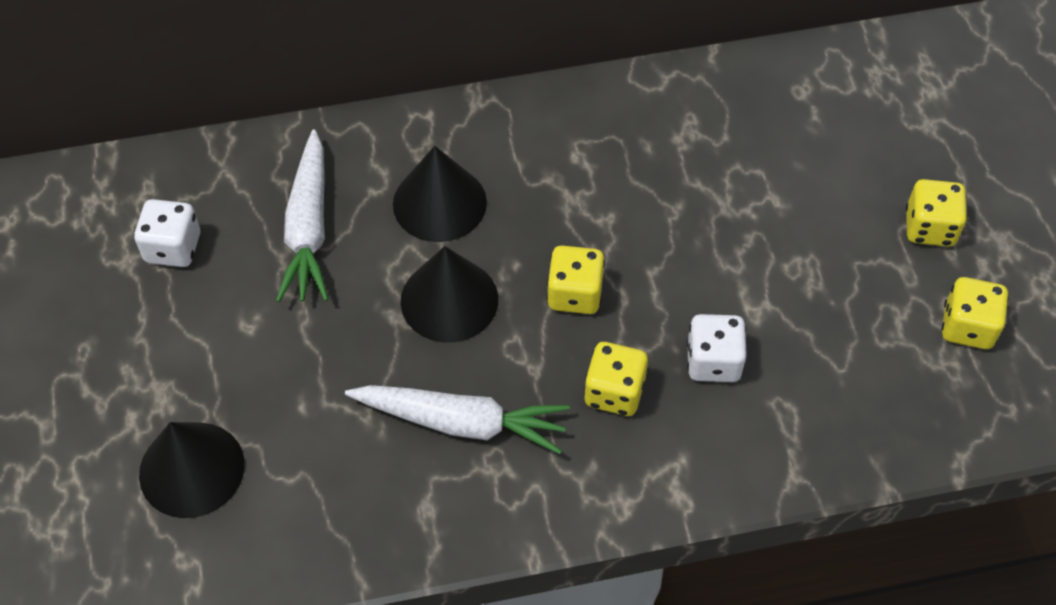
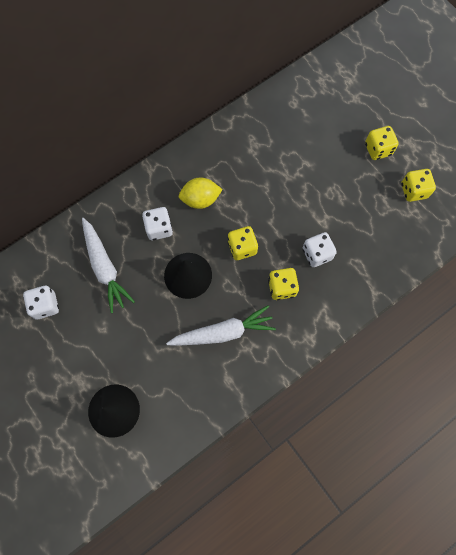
camera: 25 degrees left, 15 degrees up
(439, 203) = (159, 228): black cone -> white dice
(541, 184) = (200, 199): none -> yellow lemon

